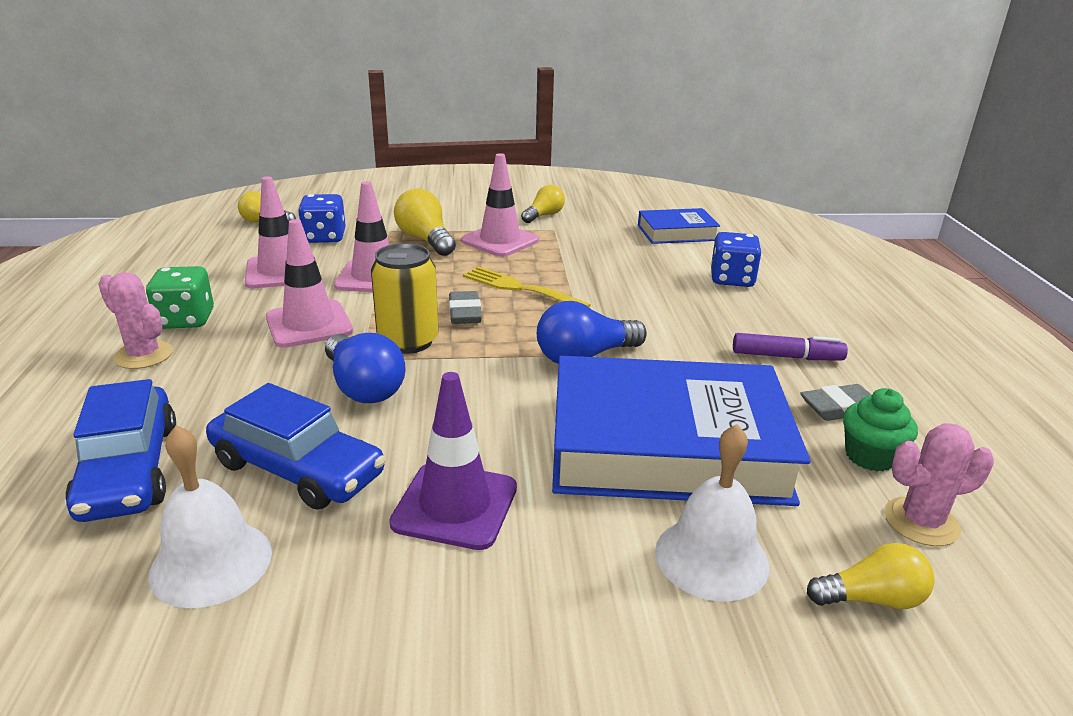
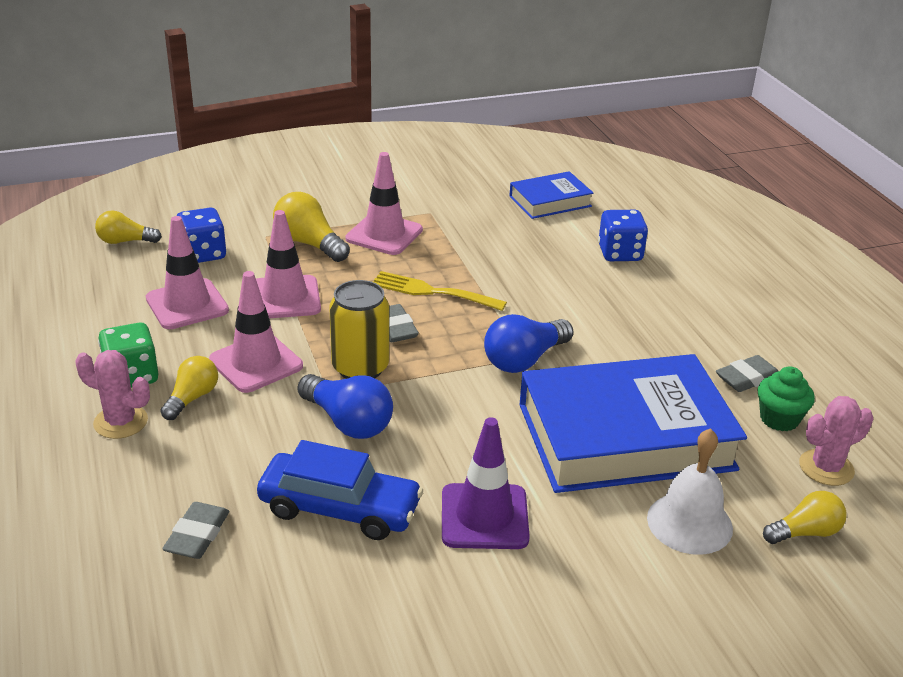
camera: 15 degrees left, 5 degrees up
(129, 470) = (197, 535): blue car -> grey eraser
(211, 562) = (323, 597): white bell -> none
(544, 215) = (411, 195): yellow light bulb -> yellow light bulb (192, 398)
(786, 357) = (692, 333): purple marker -> none

